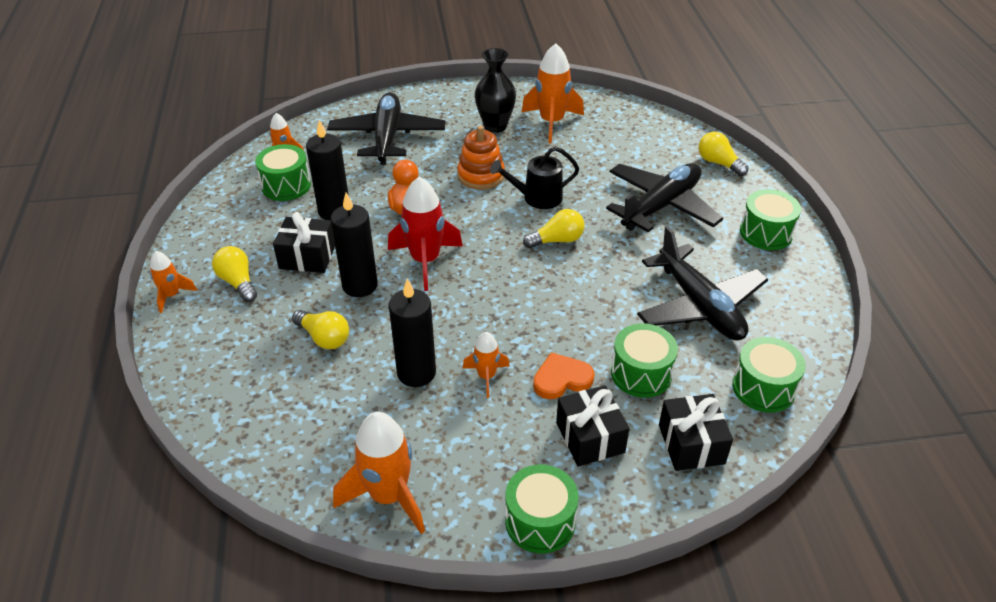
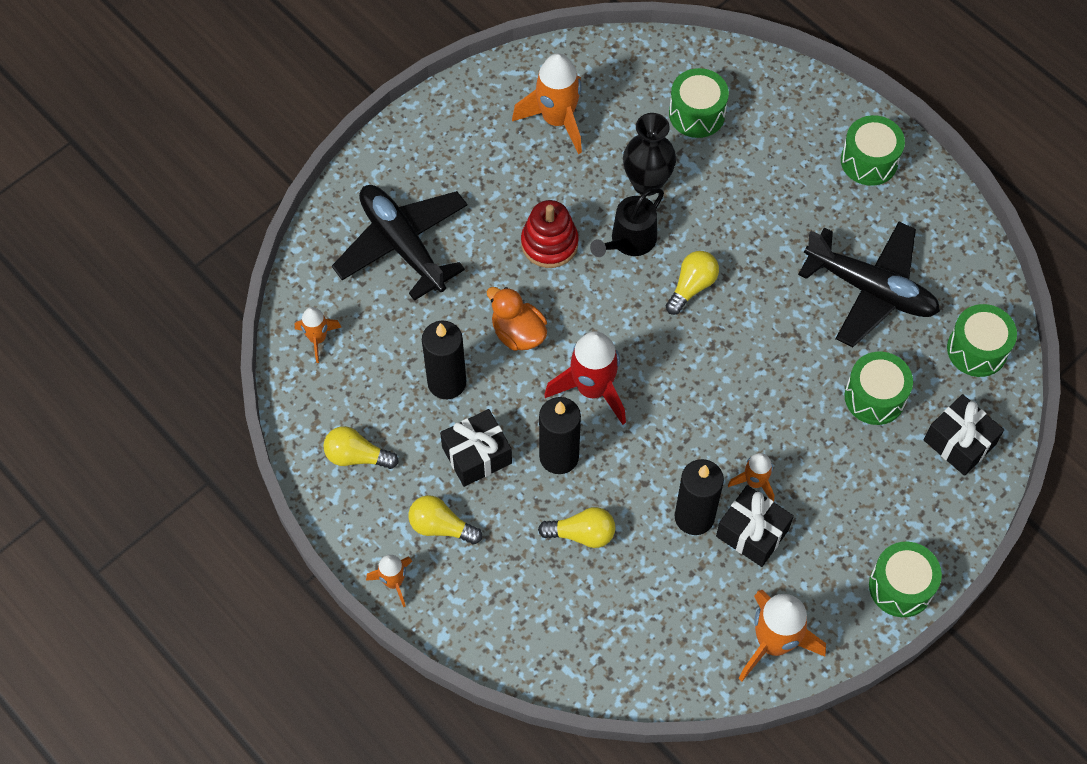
camera: 35 degrees left, 20 degrees up
(286, 185) = (363, 379): green drum -> green drum (697, 114)
(481, 175) = (549, 243): orange stacking toy -> red stacking toy
(495, 126) = (502, 160): black vase -> black vase (647, 183)
(561, 379) = (816, 444): orange heart -> none
(590, 437) = (881, 487): black gift -> black gift (752, 533)
(661, 206) = (753, 181): black plane -> none
(718, 163) = (765, 85): yellow light bulb -> yellow light bulb (357, 456)

